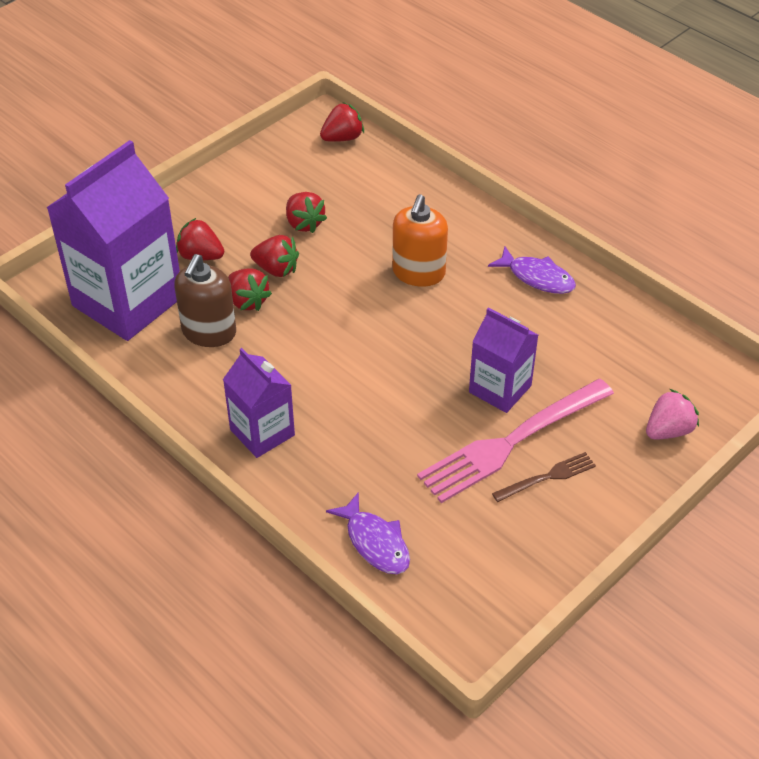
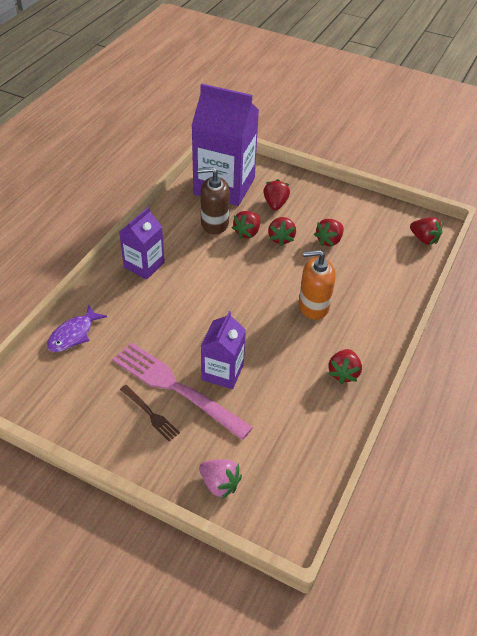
camera: 70 degrees right, 0 degrees up
(537, 277) = (343, 373): purple fish -> red strawberry

